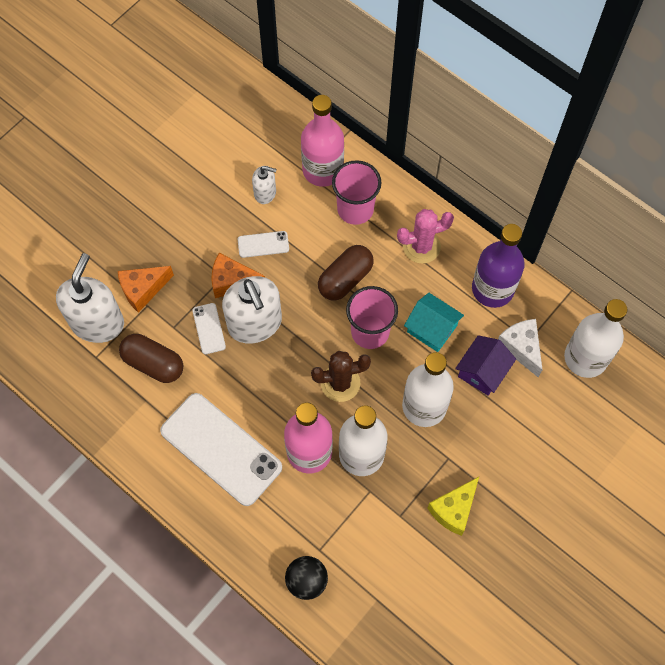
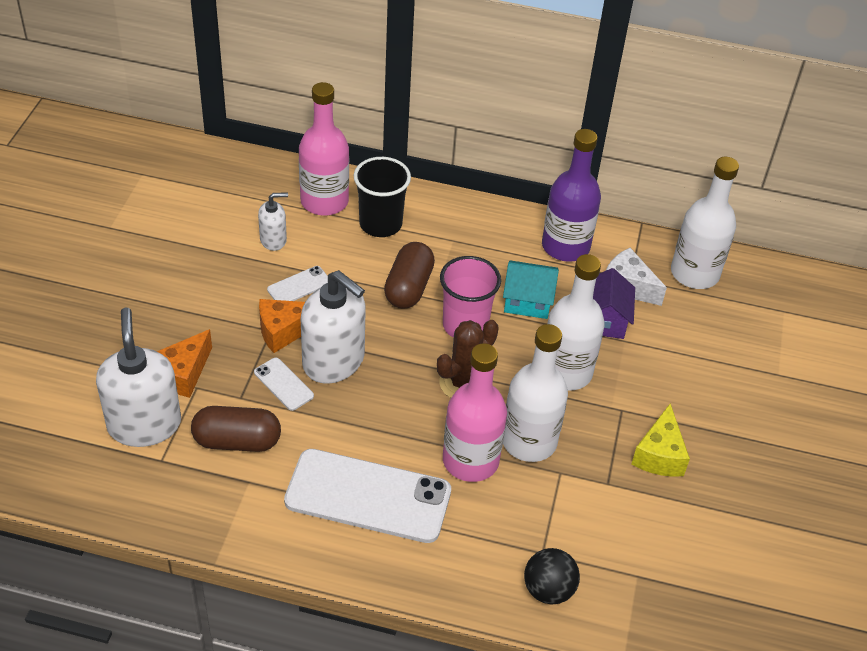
camera: 30 degrees left, 20 degrees down
(355, 209) = (380, 224): pink cup -> black cup
(421, 246) = (470, 234): pink cactus -> none

